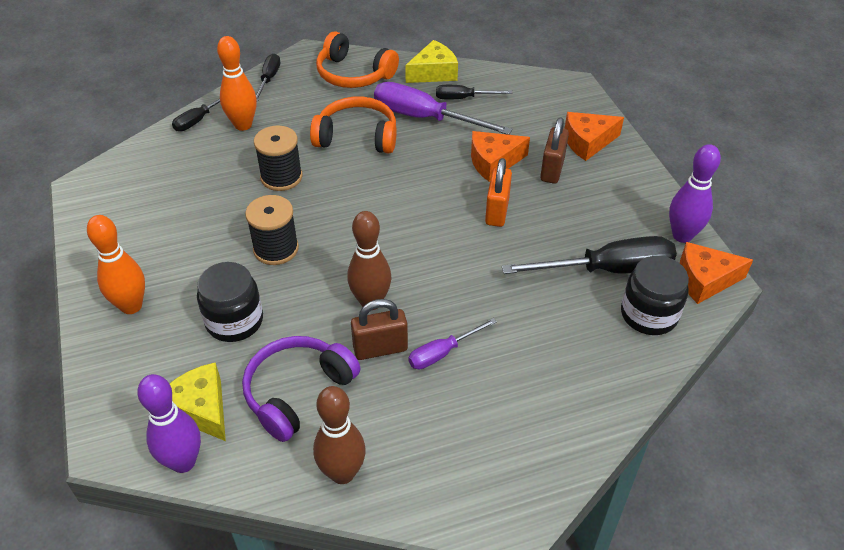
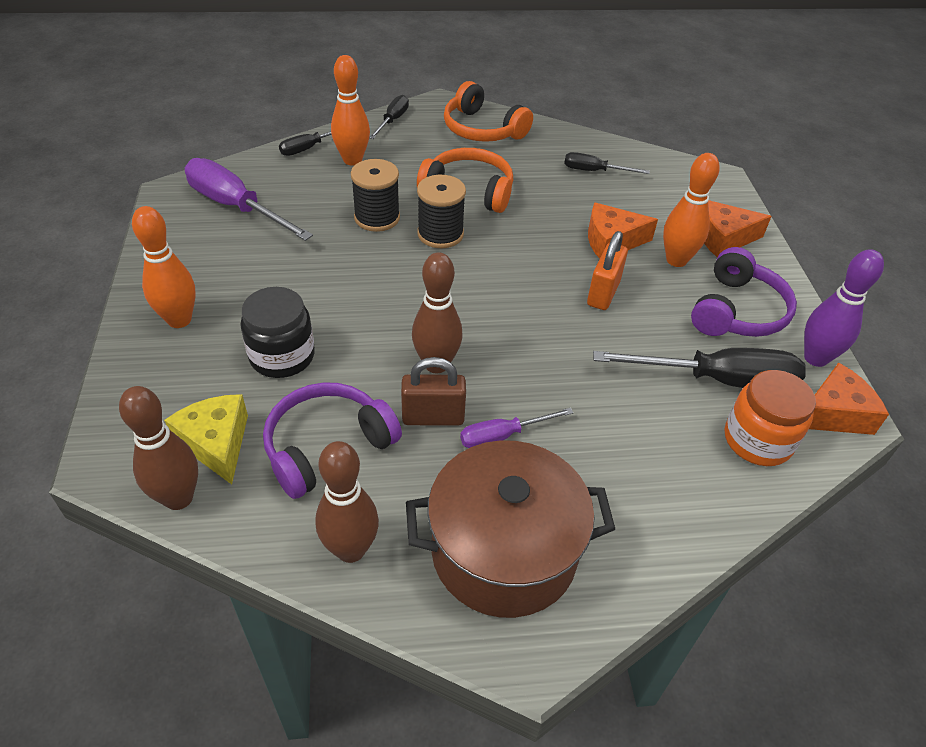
camera: 10 degrees right, 0 degrees up
(183, 462) = (178, 498): purple bowling pin -> brown bowling pin
(276, 249) = (349, 289): black spool -> black spool (440, 234)
(424, 118) = (546, 184): purple screwdriver -> purple screwdriver (236, 207)
(434, 72) = (568, 141): yellow cheese -> none
(467, 448) = (504, 551): none -> brown pot
(552, 170) = (676, 260): brown padlock -> orange bowling pin
(611, 206) = (737, 311): none -> purple headphones
(649, 315) = (757, 440): black jar -> orange jar
(704, 280) = (834, 413): orange cheese -> orange cheese turned 150 degrees clockwise

